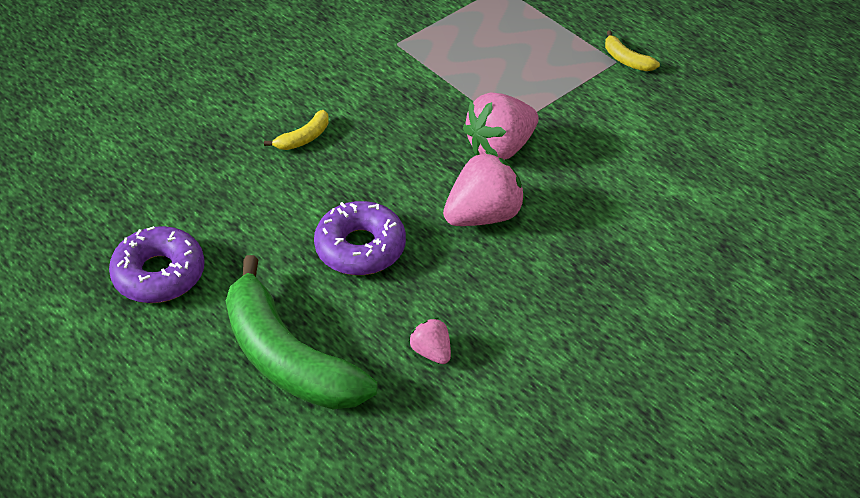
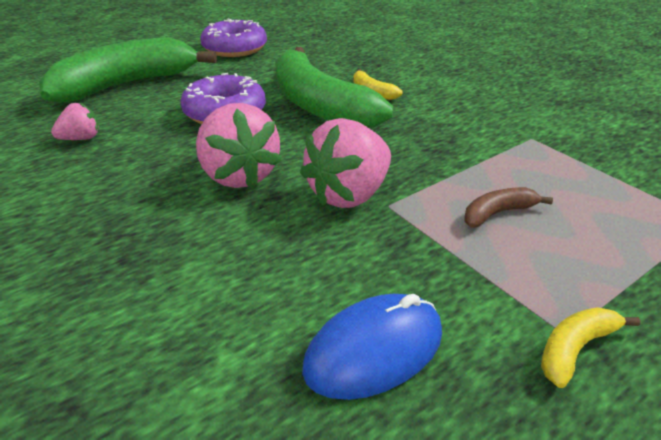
camera: 95 degrees right, 10 degrees down
(339, 176) = (319, 105): none -> green banana
(500, 148) = (349, 194): pink strawberry -> pink strawberry turned 105 degrees counterclockwise
(510, 73) = (498, 213): none -> brown banana
(649, 132) = (374, 350): none -> blue mouse

